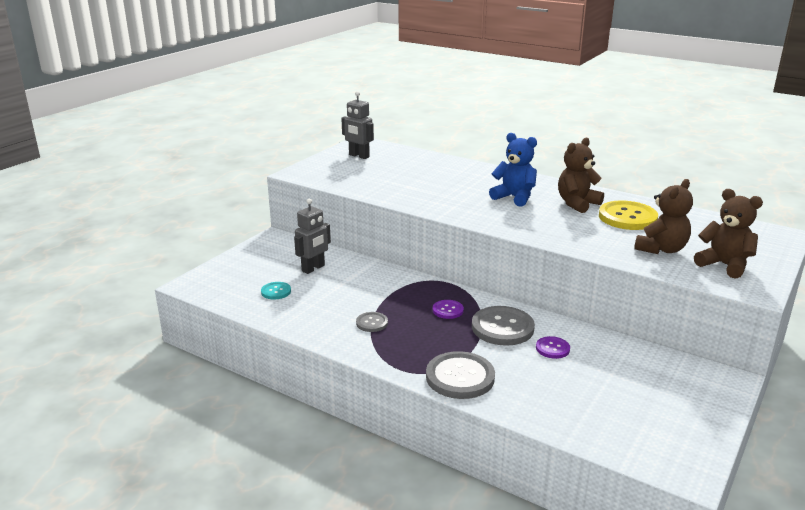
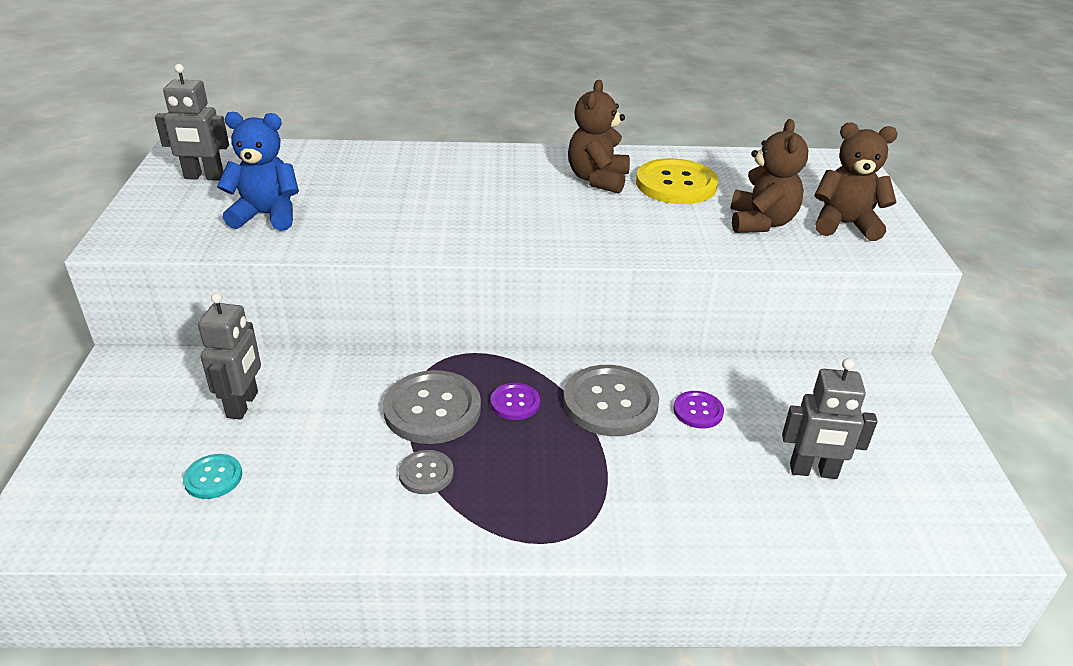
camera: 35 degrees left, 10 degrees up
(460, 377) = (632, 516): grey button -> grey button (432, 409)
(514, 197) = (510, 192): blue teddy bear -> blue teddy bear (267, 215)
(594, 399) = (813, 471): none -> grey robot

